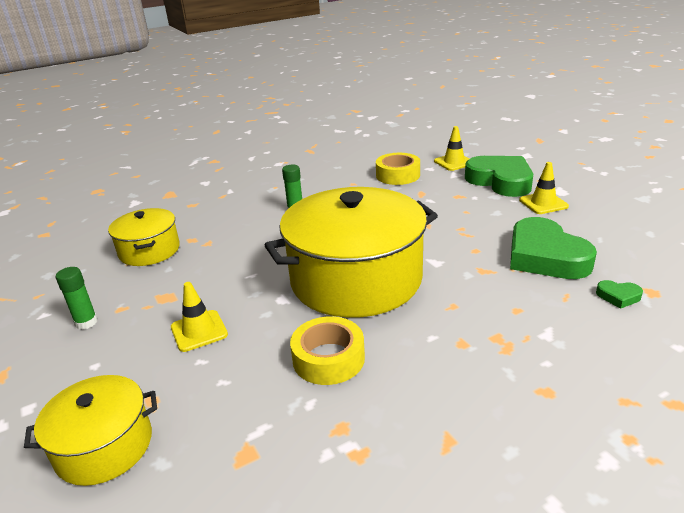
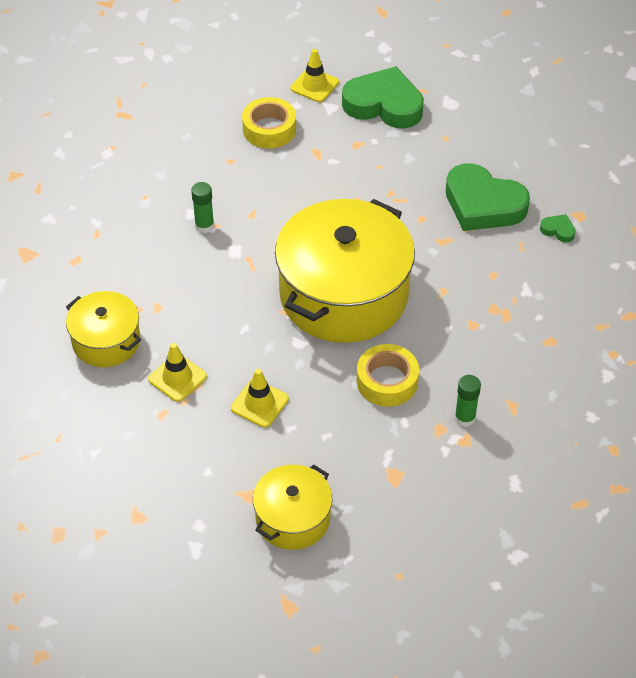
camera: 35 degrees left, 20 degrees up
(86, 322) = (147, 441): green glue stick -> green glue stick (465, 418)
(543, 203) = (444, 128): yellow traffic cone -> yellow traffic cone (177, 378)
(618, 296) = (558, 230): green heart -> green heart turned 135 degrees counterclockwise

